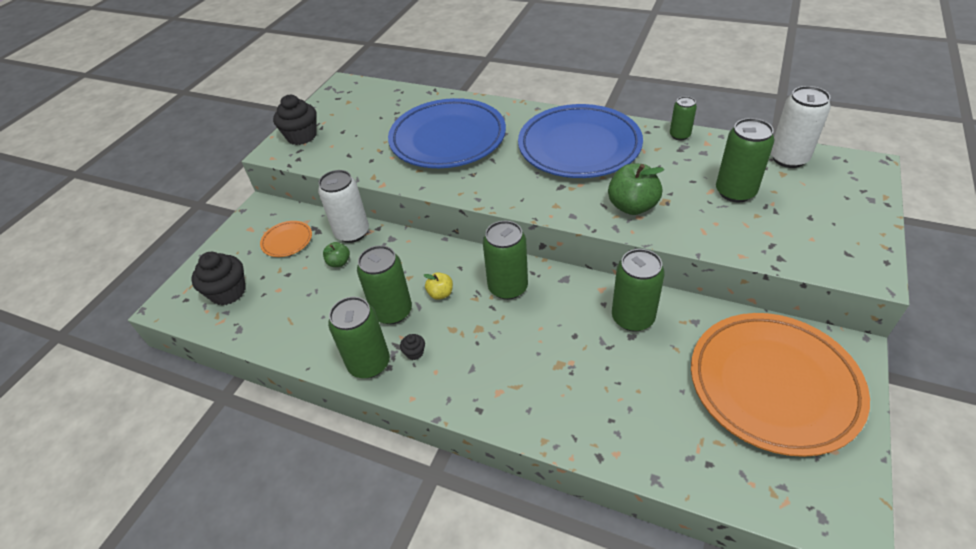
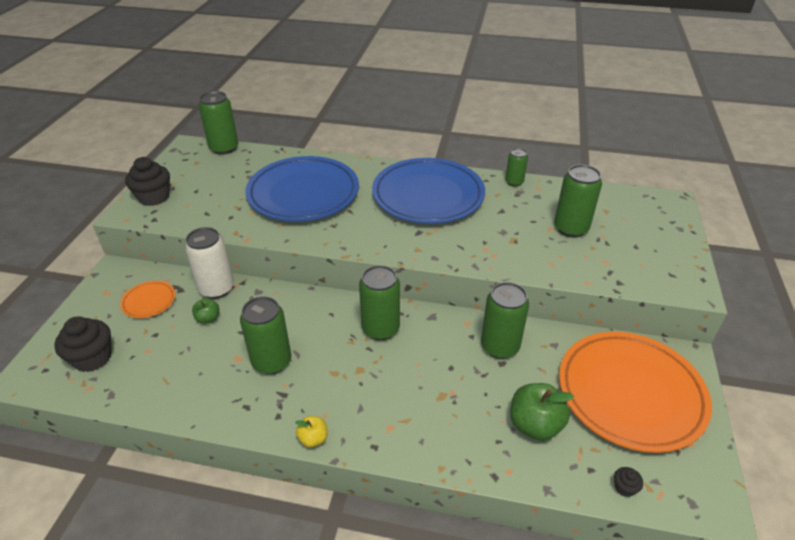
camera: 15 degrees left, 5 degrees down
(369, 363) = (257, 414): green can -> green can (224, 148)
(414, 352) = (301, 399): black cupcake -> black cupcake (624, 487)
(440, 294) = (317, 340): yellow apple -> yellow apple (313, 439)
(632, 206) = (486, 246): green apple -> green apple (535, 425)
(788, 158) = (608, 198): white can -> none

